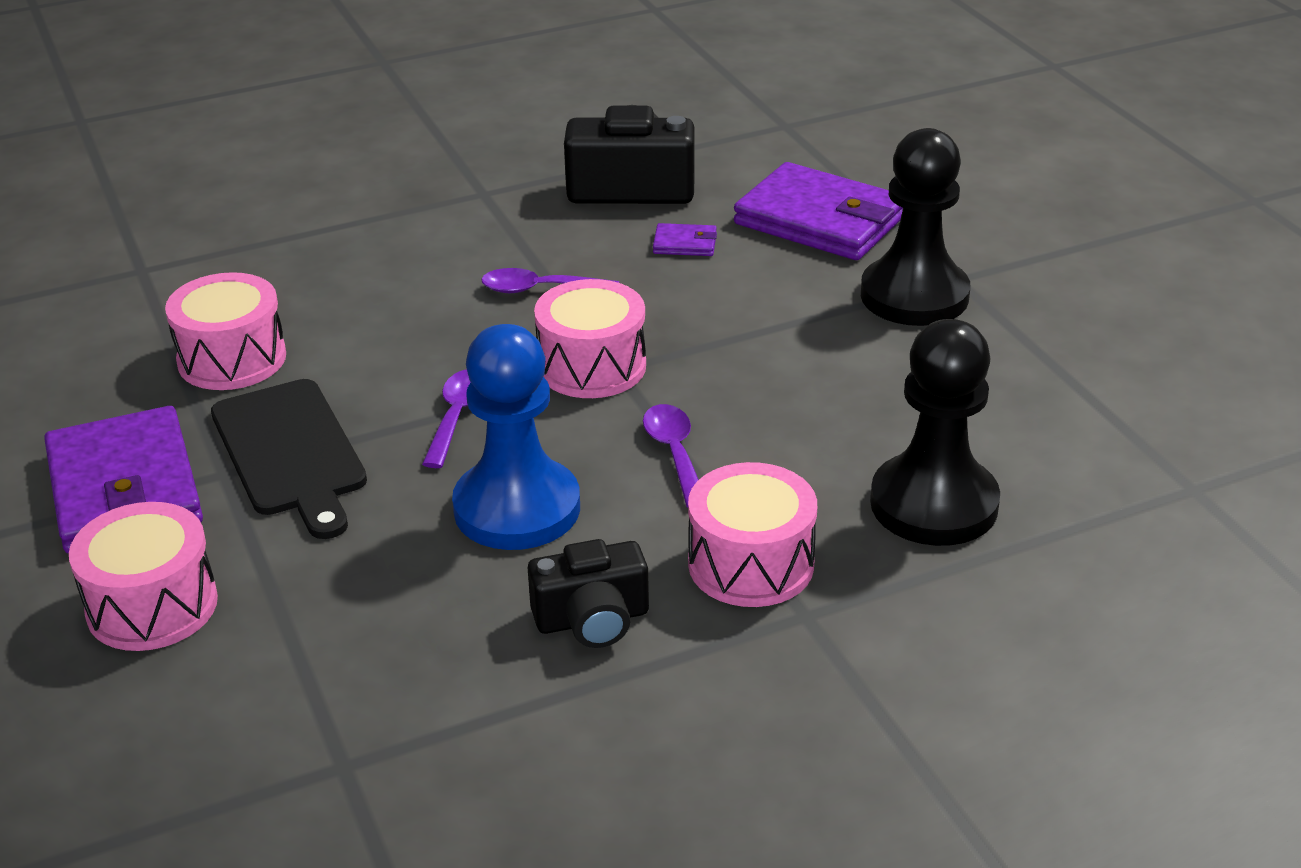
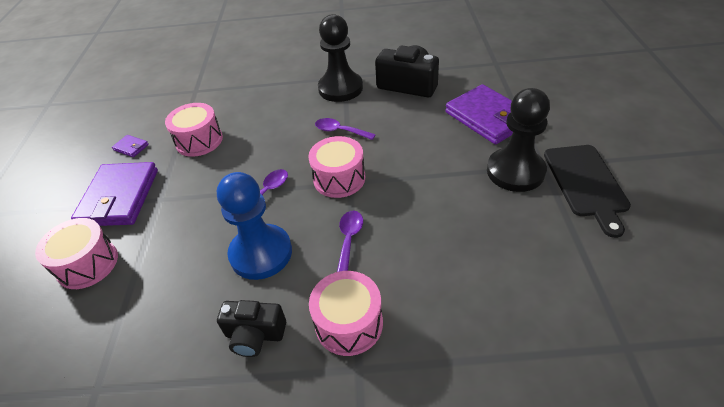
camera: 25 degrees right, 10 degrees up
(290, 453) = (190, 195): black cutting board -> black cutting board (586, 183)
(685, 244) = (417, 119): purple wallet -> purple wallet (131, 147)
(934, 504) = (464, 312): black pawn -> black pawn (340, 88)

